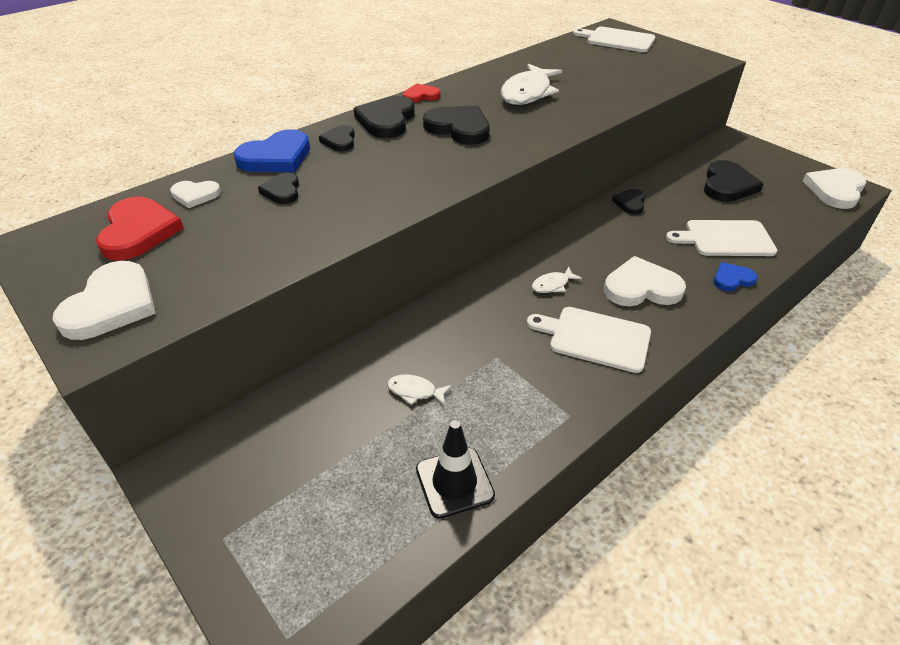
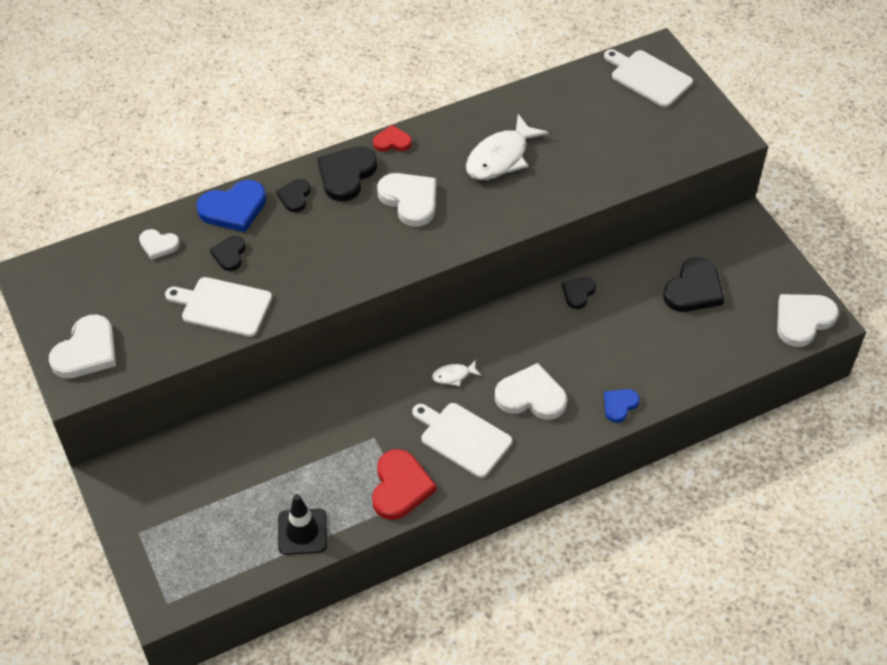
camera: 15 degrees right, 10 degrees up
(139, 232) = (110, 279): red heart -> red heart (400, 487)
(415, 391) = (299, 453): white fish -> none
(459, 128) = (410, 200): black heart -> white heart
(725, 239) = (644, 358): white cutting board -> white cutting board (223, 306)
(732, 279) = (619, 405): blue heart -> blue heart turned 45 degrees counterclockwise

